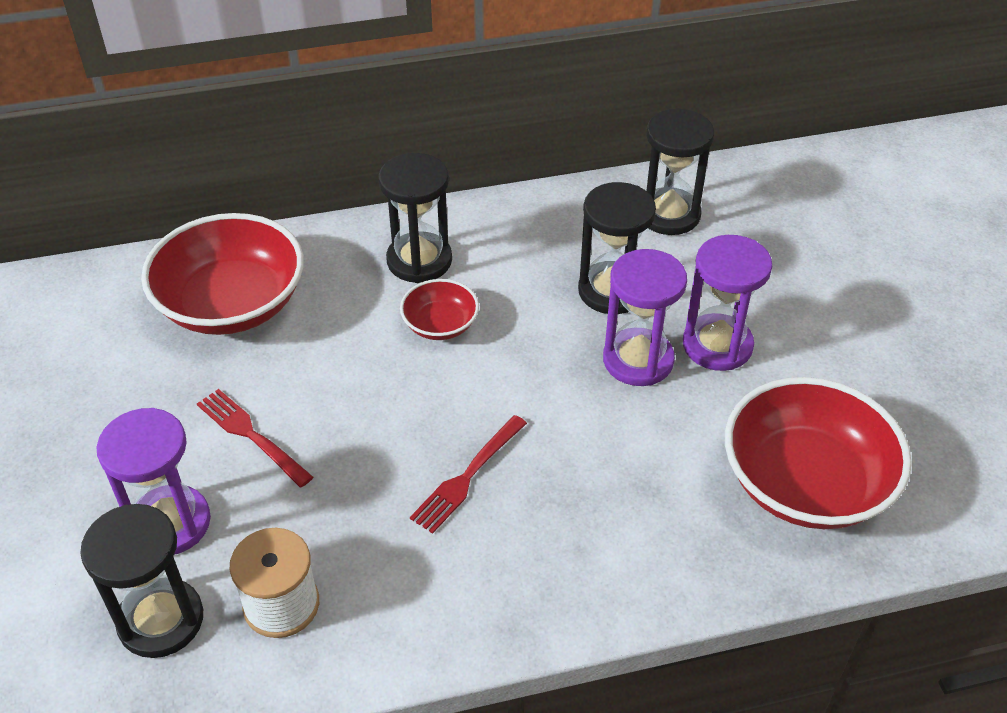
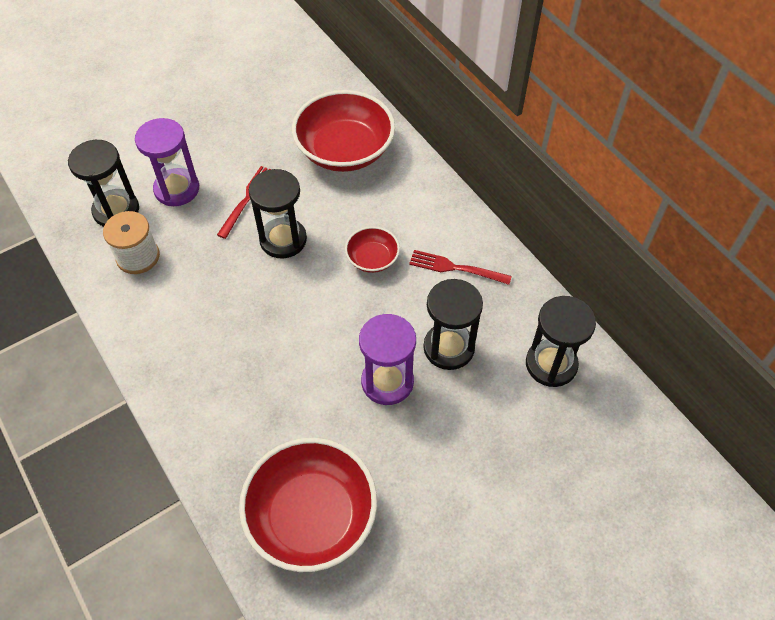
camera: 70 degrees right, 10 degrees up
(419, 260) = (426, 228): black hourglass -> black hourglass (283, 240)
(468, 476) = (252, 314): red fork -> red fork (456, 268)
(717, 345) = (423, 430): purple hourglass -> none

